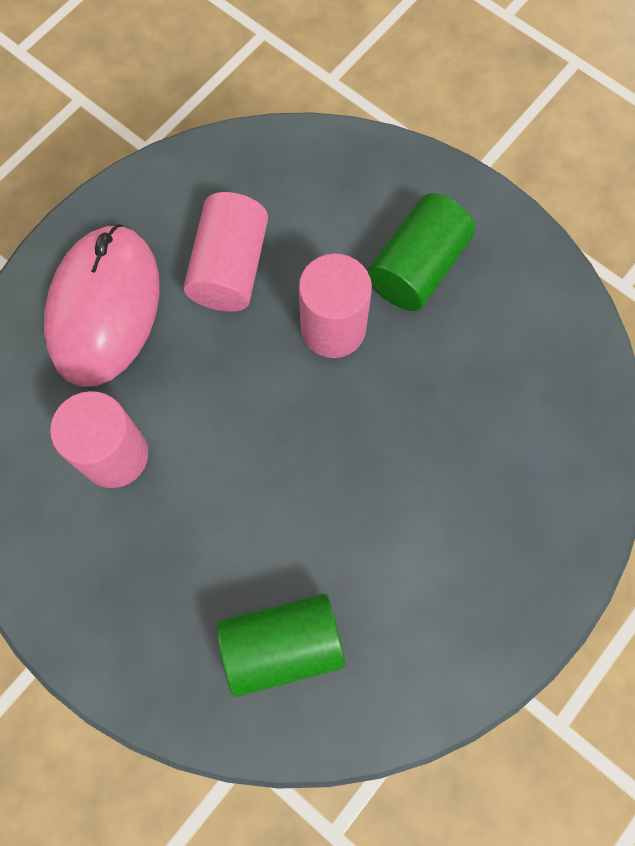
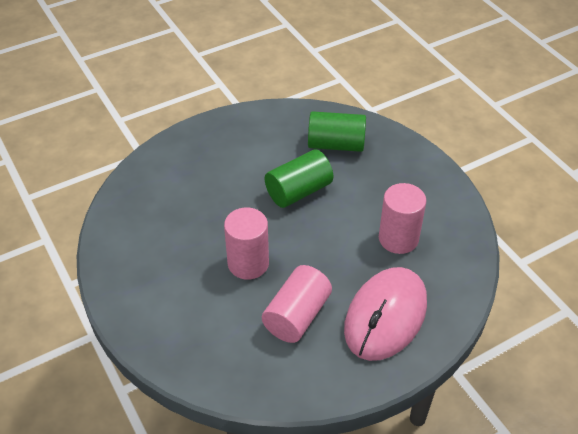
camera: 160 degrees left, 25 degrees down
(417, 267) = (180, 280): green cylinder -> green cylinder (298, 191)

